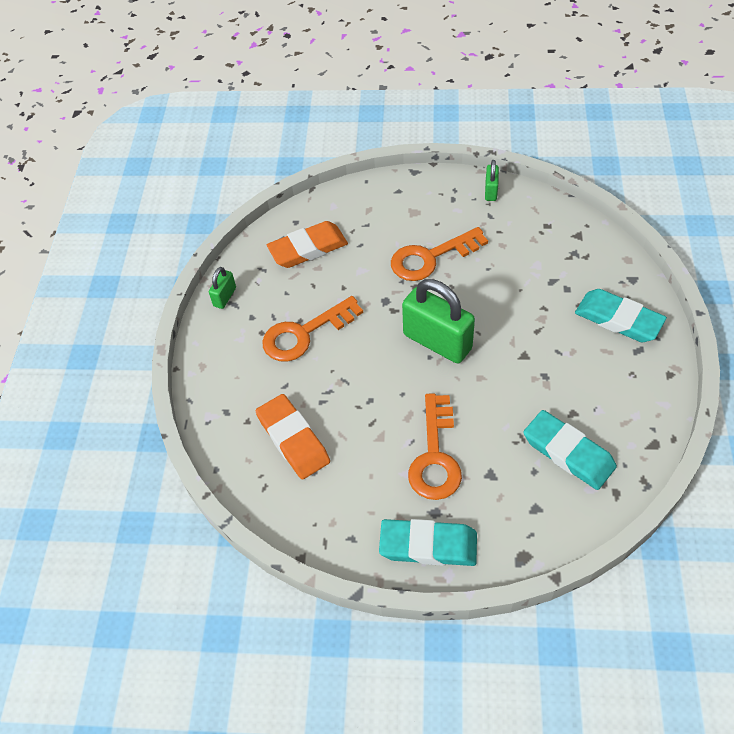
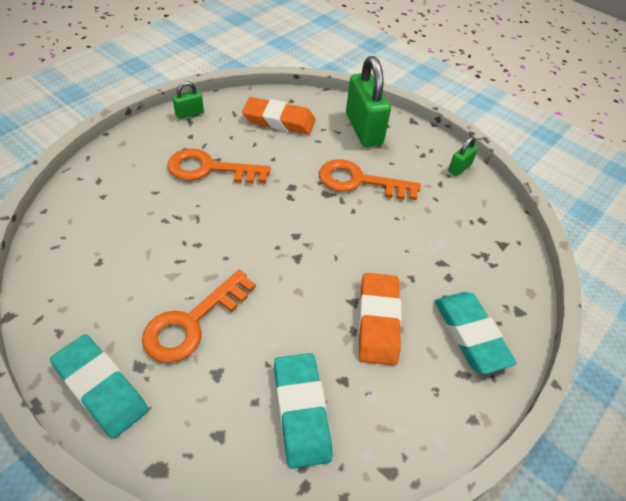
camera: 30 degrees right, 5 degrees down
(293, 439) = (114, 230): orange eraser -> orange eraser (378, 321)
(437, 342) = (295, 241): green padlock -> green padlock (363, 129)

